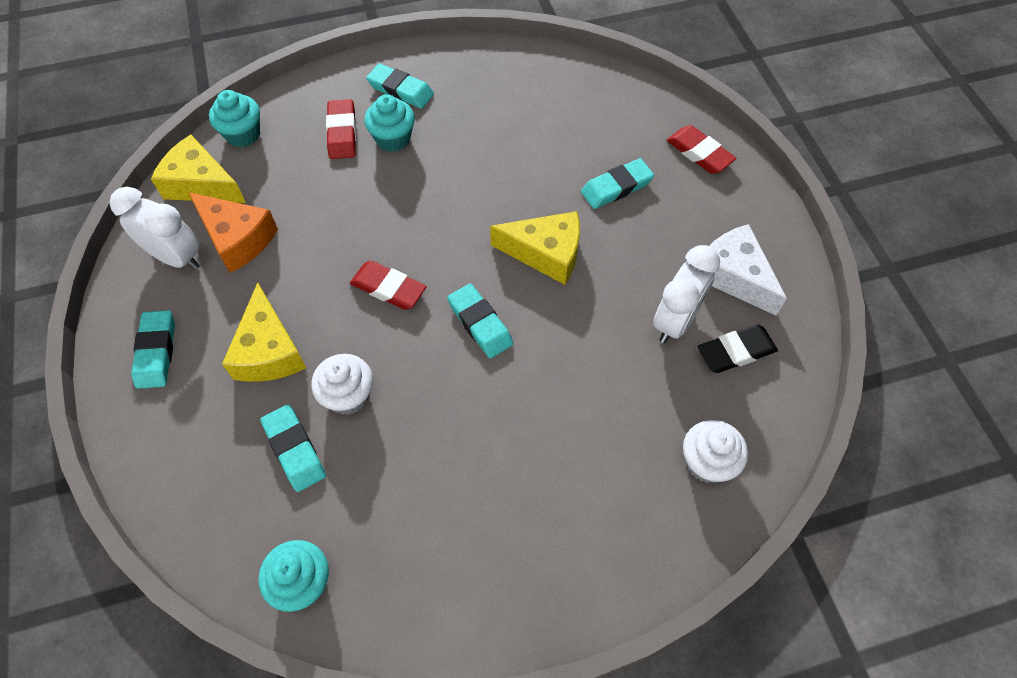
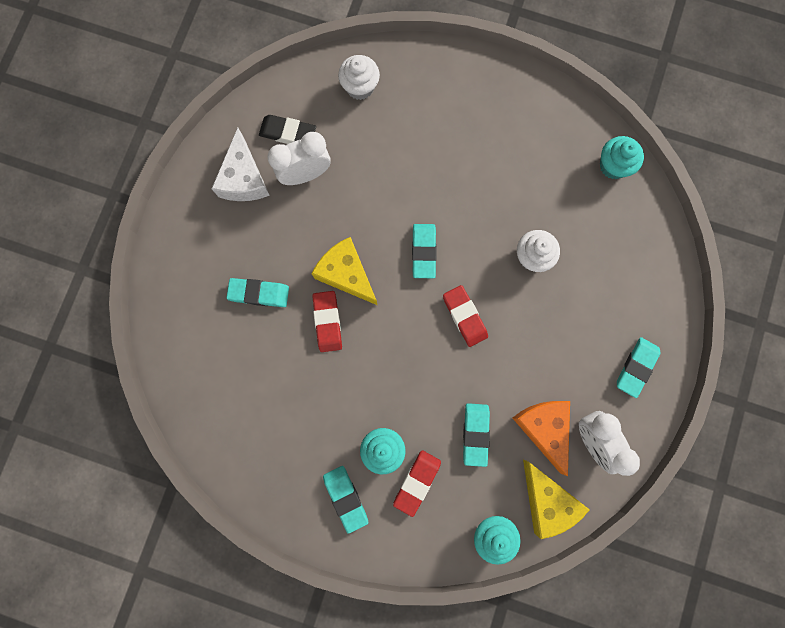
camera: 145 degrees left, 20 degrees up
(269, 351) = (565, 320): yellow cheese -> none
(294, 450) = (581, 243): turquoise eraser -> turquoise eraser (475, 434)
(699, 153) = (178, 282): red eraser -> red eraser (327, 322)

